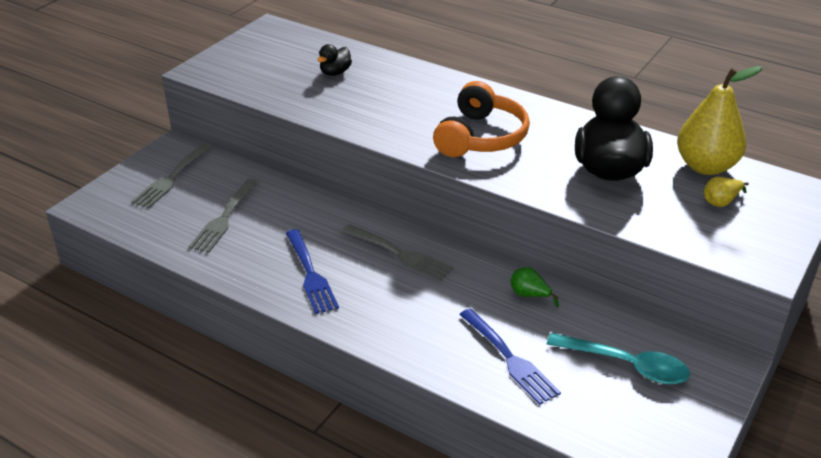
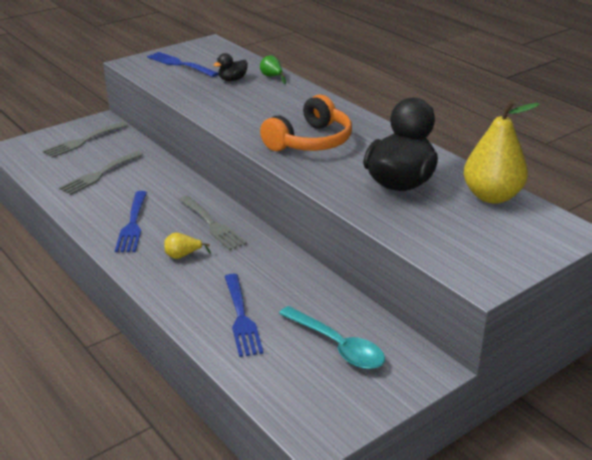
camera: 20 degrees right, 5 degrees down
(258, 62) = (180, 64): none -> blue fork
(529, 295) = (295, 276): green pear -> green pear (272, 77)
(721, 202) = (482, 225): yellow pear -> yellow pear (183, 256)

